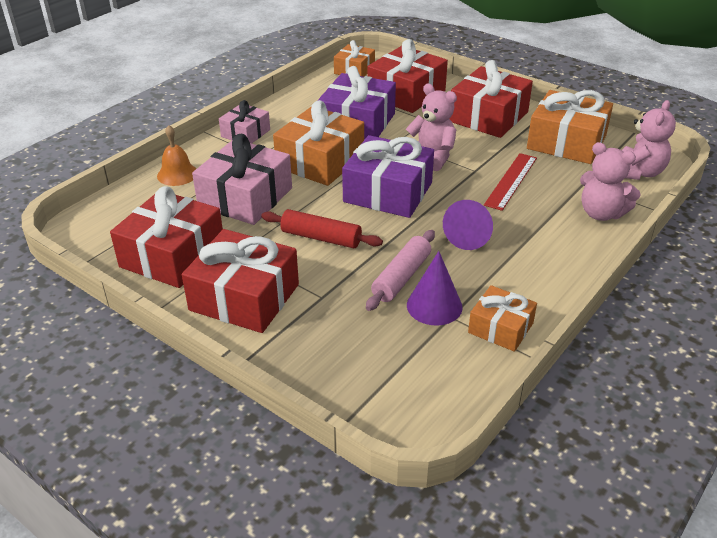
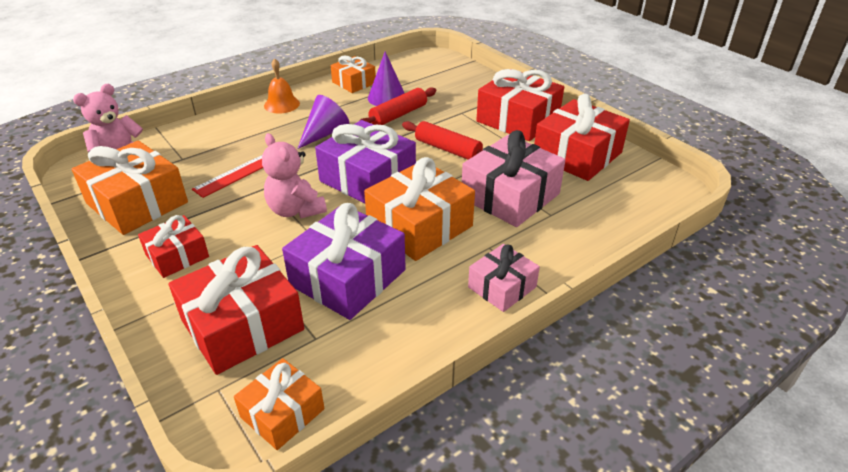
camera: 165 degrees left, 0 degrees up
(177, 174) = (586, 237): orange bell -> orange bell (281, 104)
(401, 277) = (398, 115): pink rolling pin -> red rolling pin
(488, 117) = (177, 256): red gift -> red gift, size x0.58
(601, 213) = (203, 132): pink teddy bear -> none

